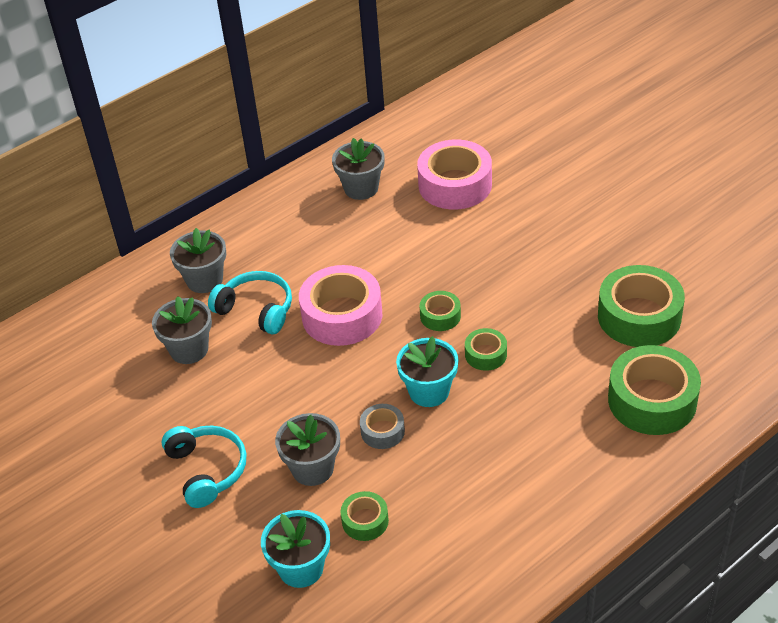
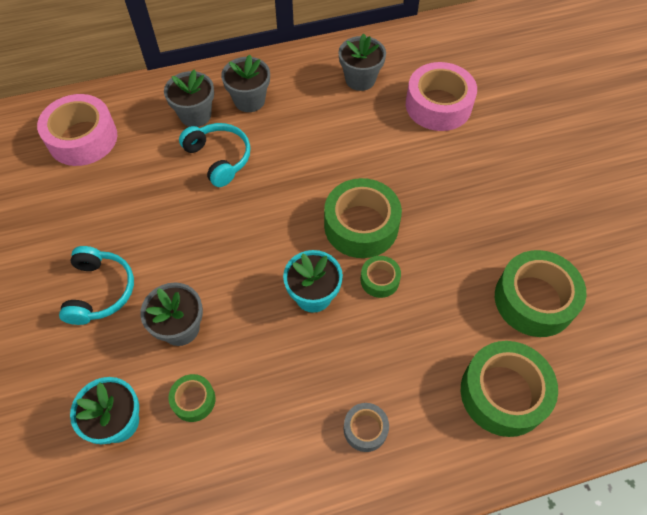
camera: 20 degrees right, 15 degrees up
(189, 349) = (149, 173): grey flower pot -> grey flower pot (249, 100)
(342, 315) = (282, 191): pink tape -> pink tape (82, 138)
(382, 431) = (255, 317): grey tape -> grey tape (365, 429)
(440, 316) = (361, 225): green tape -> green tape, size x2.00

